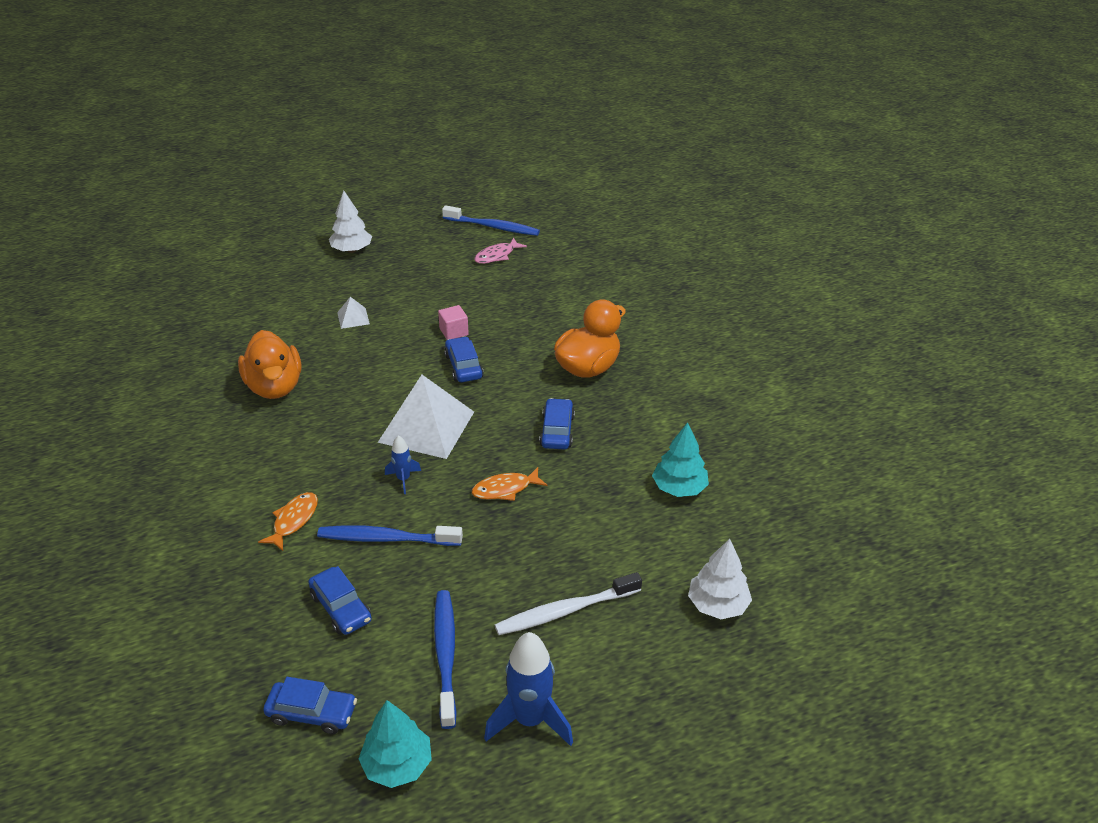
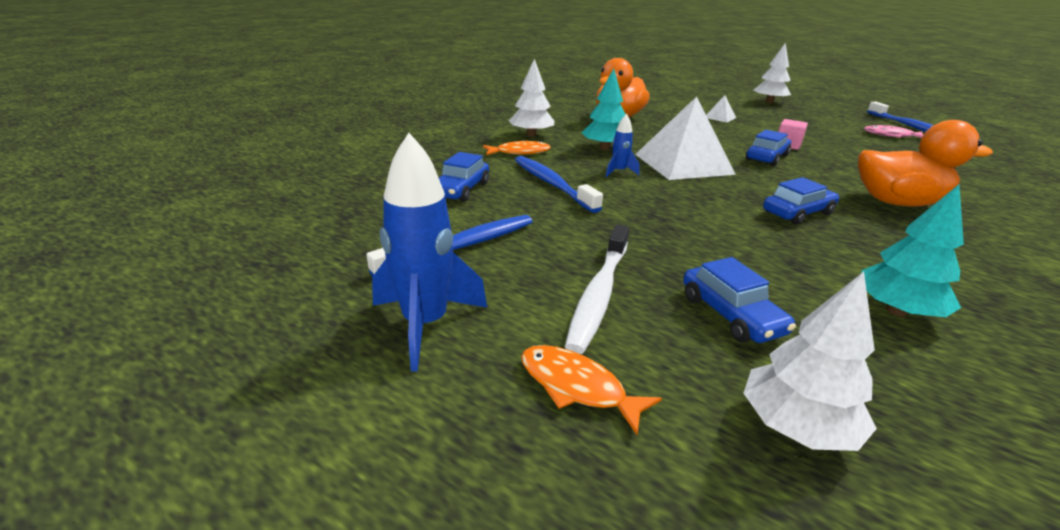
camera: 55 degrees right, 10 degrees down
(255, 485) = (531, 135): none -> white tree
(312, 713) = (343, 211): blue car -> blue car (731, 315)
(397, 764) = (310, 265): turquoise tree -> turquoise tree (604, 148)
(505, 489) = (687, 212): orange fish -> orange fish (577, 387)
(565, 611) = (599, 294): white toothbrush -> white toothbrush turned 105 degrees counterclockwise

